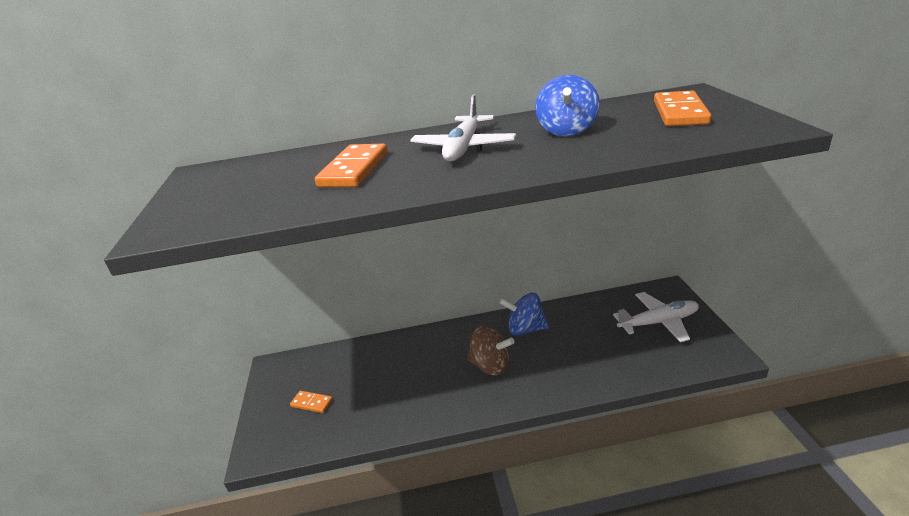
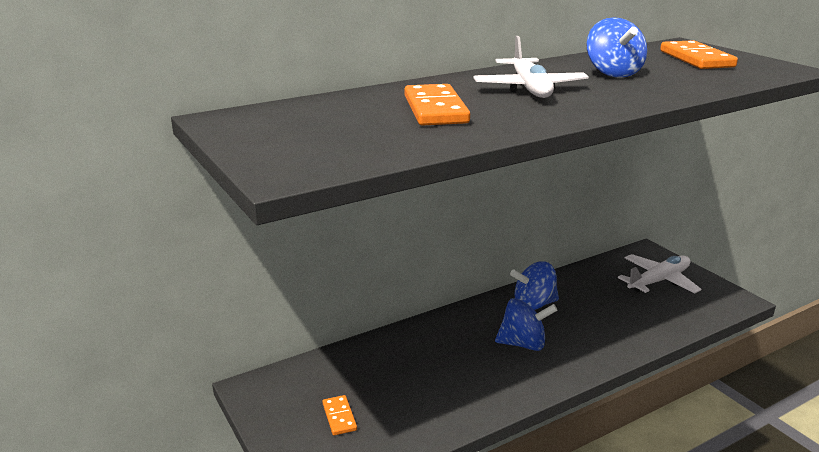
camera: 25 degrees left, 5 degrees down
(312, 403) = (339, 417): orange domino -> orange domino turned 75 degrees clockwise
(490, 366) = (523, 344): brown spinning top -> blue spinning top

